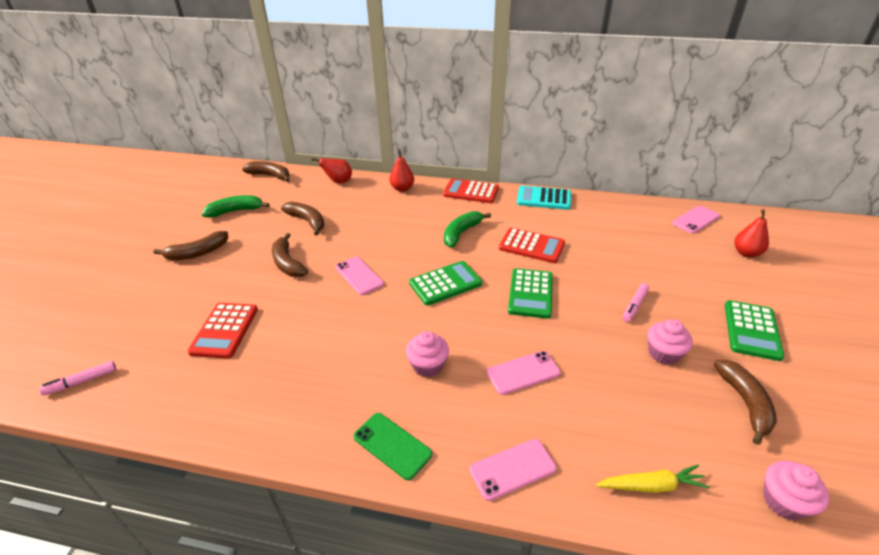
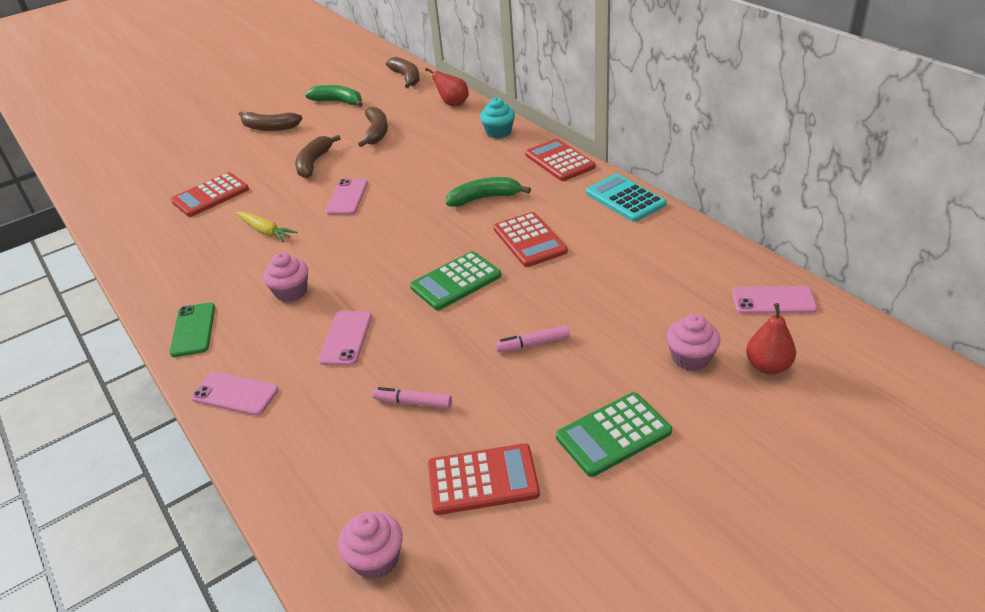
camera: 45 degrees right, 0 degrees up
(81, 382) = (105, 190): pink marker -> pink marker (413, 402)
(402, 188) = (498, 132): red pear -> turquoise cupcake
(445, 283) = (400, 236): green calculator -> none
(523, 372) = (346, 338): pink phone -> pink phone turned 75 degrees clockwise
(651, 485) = (301, 472): yellow carrot -> yellow carrot (265, 231)
(663, 353) = (484, 397): pink cupcake -> pink cupcake (691, 358)
(745, 403) = (483, 479): brown banana -> red calculator

